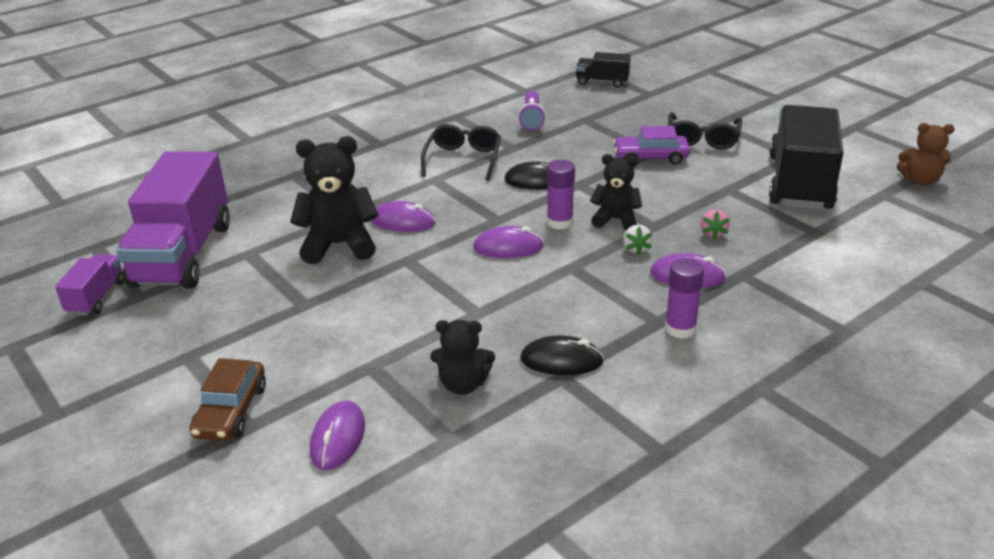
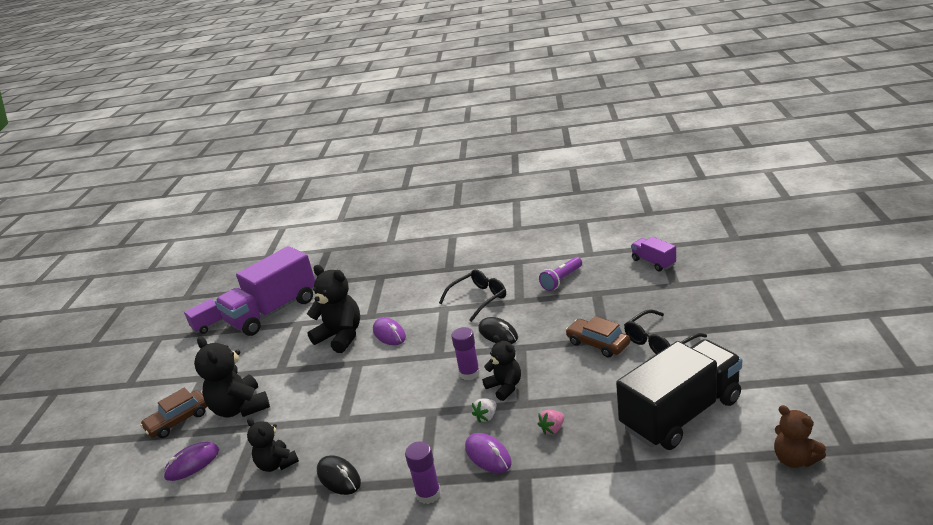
camera: 45 degrees right, 5 degrees down
(312, 360) = (240, 408): none -> black teddy bear
(508, 247) = (417, 379): purple mouse -> none
(602, 82) = (653, 262): black truck -> purple truck
(650, 157) = (598, 344): purple car -> brown car

